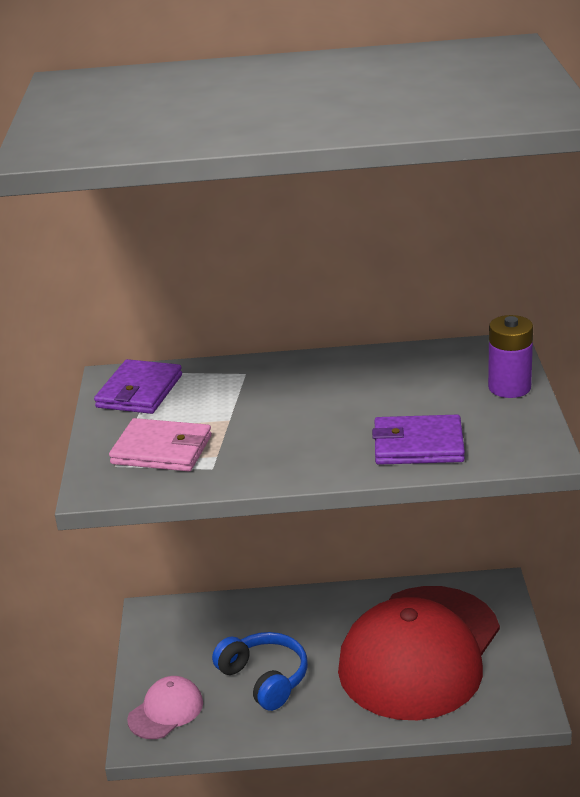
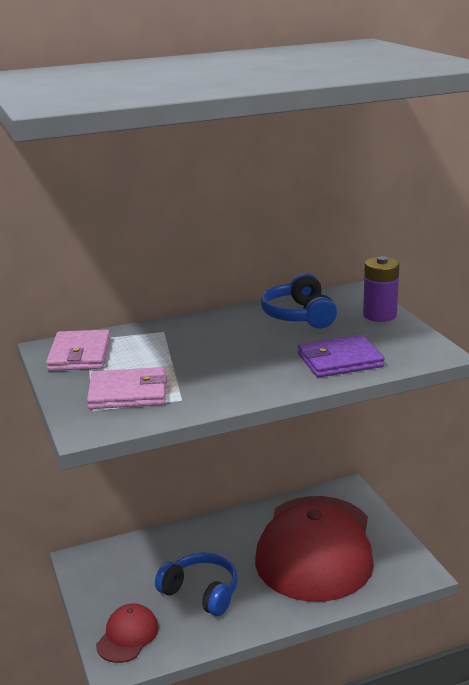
camera: 20 degrees left, 5 degrees down
(139, 391) = (80, 354): purple wallet -> pink wallet
(166, 711) = (127, 636): pink cap -> red cap
(412, 374) = (299, 315): none -> blue headphones

